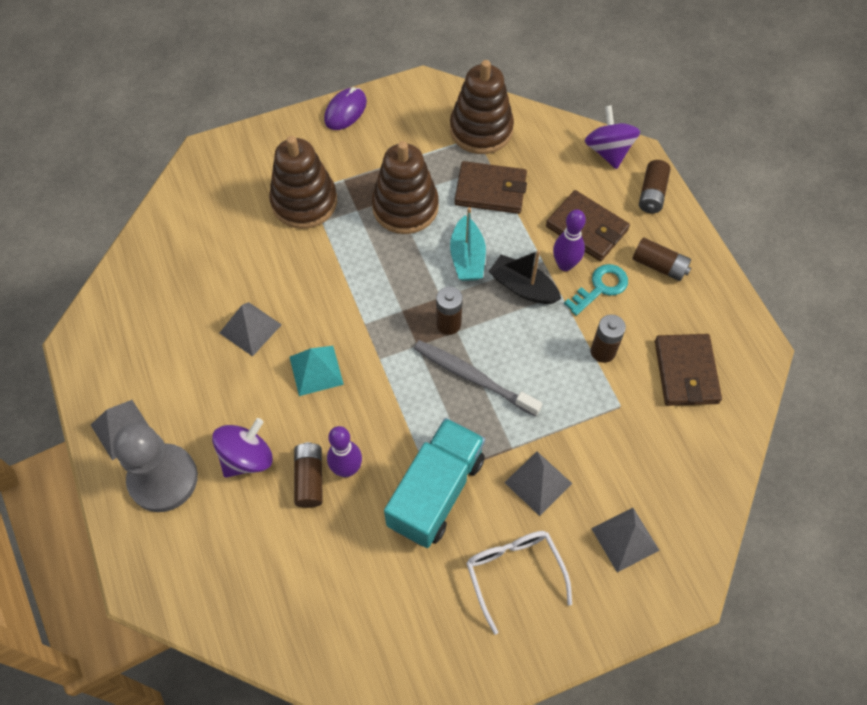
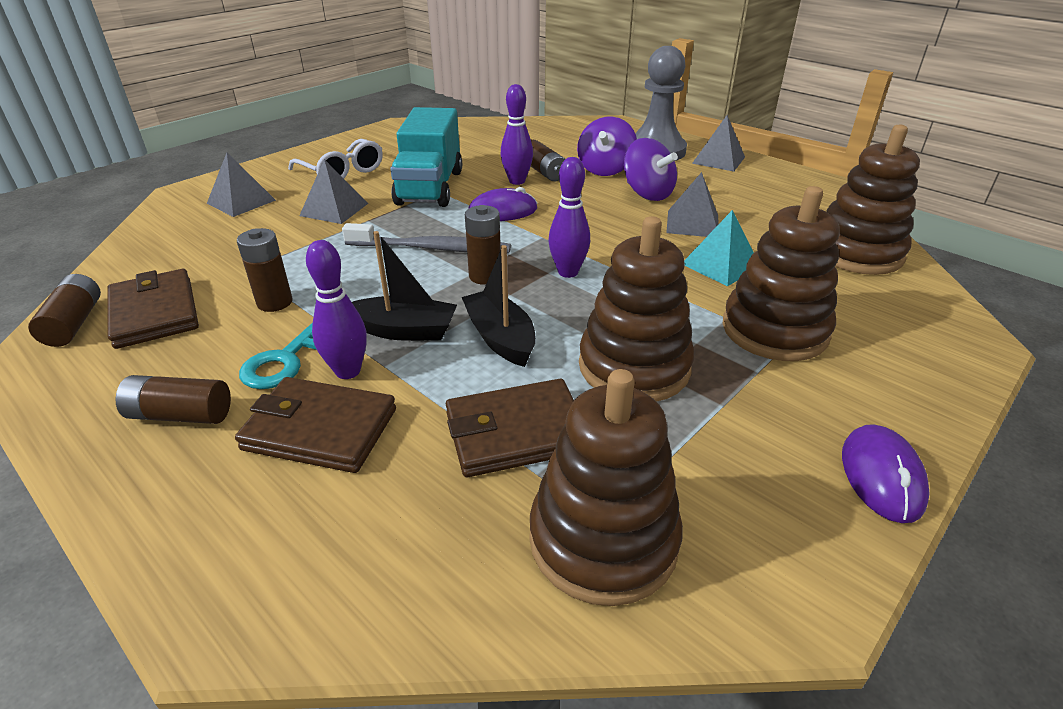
camera: 155 degrees right, 25 degrees down
(173, 245) = (856, 253): none -> brown stacking toy
(316, 370) = (598, 217): turquoise pyramid -> turquoise pyramid (720, 265)
(388, 305) = (568, 272): none -> purple bowling pin
(390, 414) = (502, 211): none -> purple mouse
(467, 257) = (500, 338): turquoise boat -> black boat
(608, 151) = (292, 600): purple spinning top -> purple spinning top (647, 193)
(652, 194) = (183, 534): brown battery -> brown battery (74, 323)

